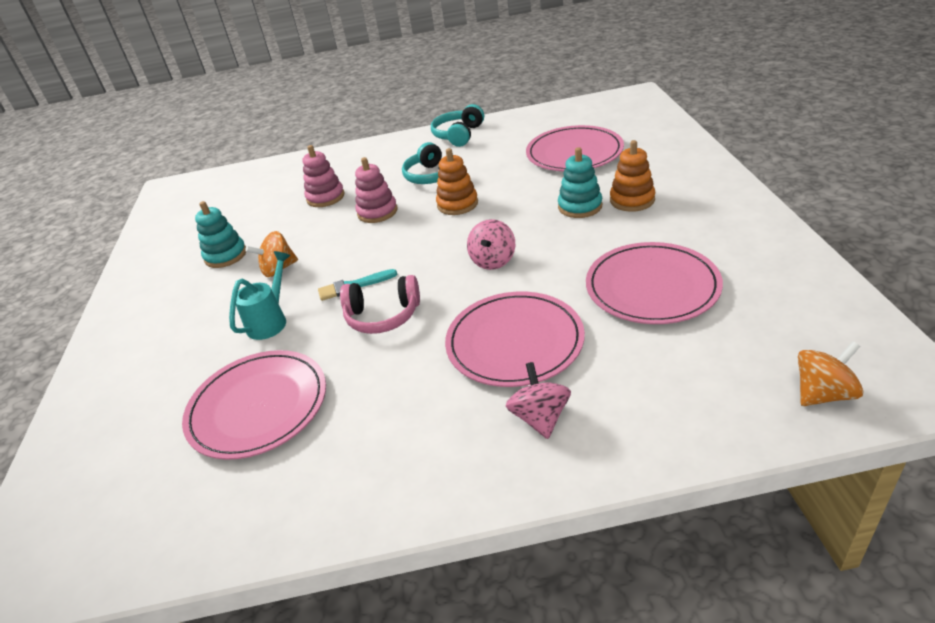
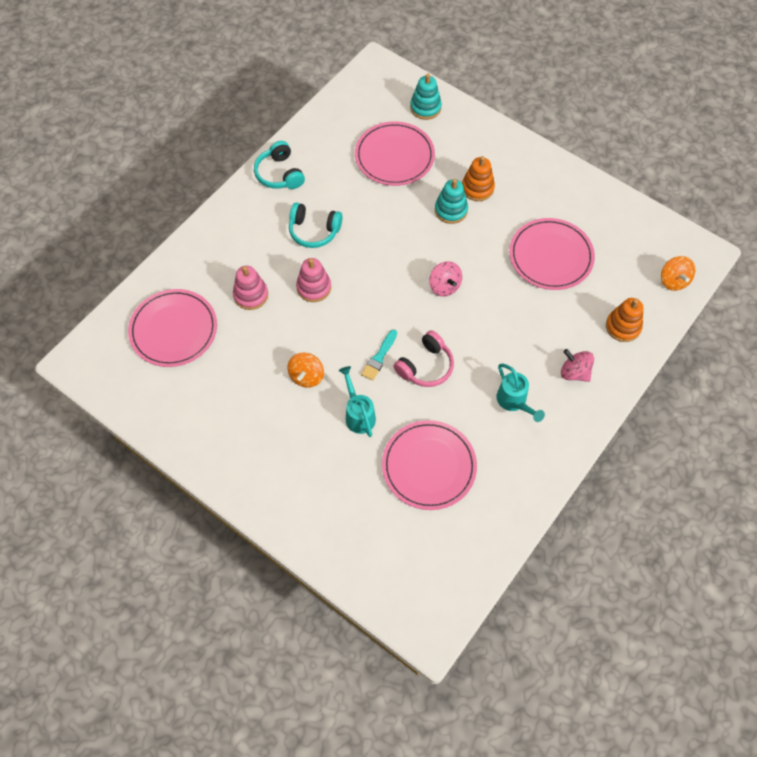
camera: 50 degrees left, 25 degrees up
(226, 255) = (247, 390): turquoise stacking toy -> turquoise stacking toy (425, 108)
(426, 403) = (514, 402): none -> turquoise watering can
(457, 204) = (365, 249): orange stacking toy -> orange stacking toy (623, 326)
(514, 342) = (518, 337): pink plate -> pink plate (173, 330)
(823, 393) = (673, 281): orange spinning top -> orange spinning top turned 150 degrees clockwise

